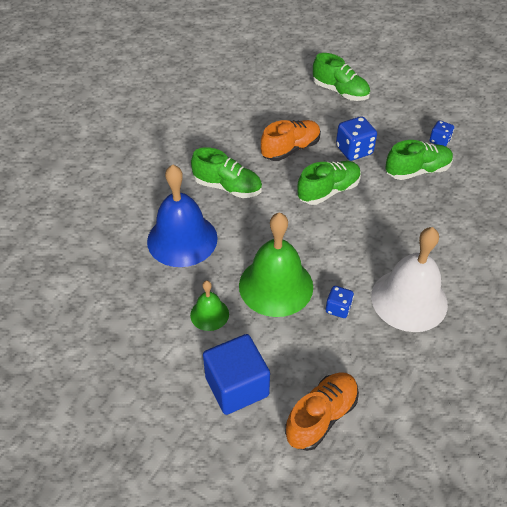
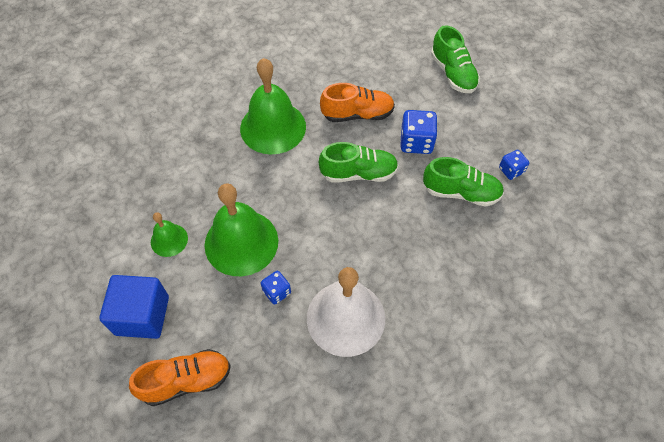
camera: 30 degrees right, 10 degrees up
(182, 239) = (198, 159): blue bell -> none
(227, 187) = (273, 127): green shoe -> green bell

